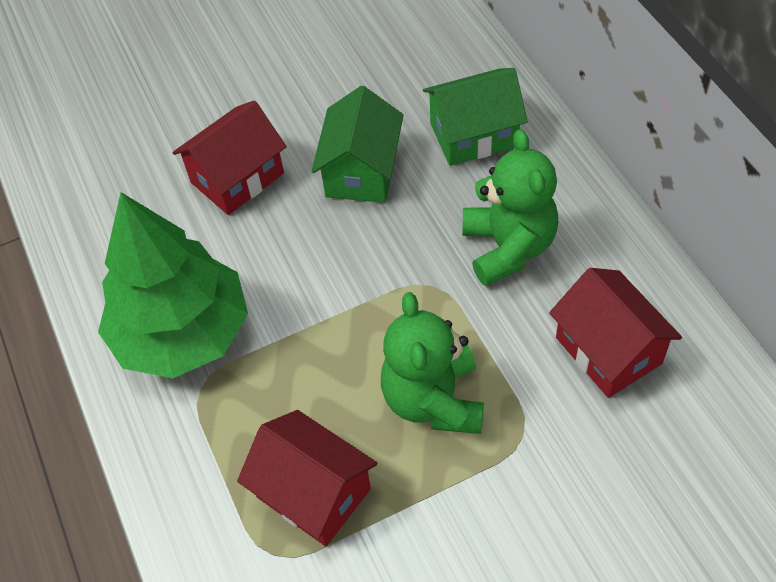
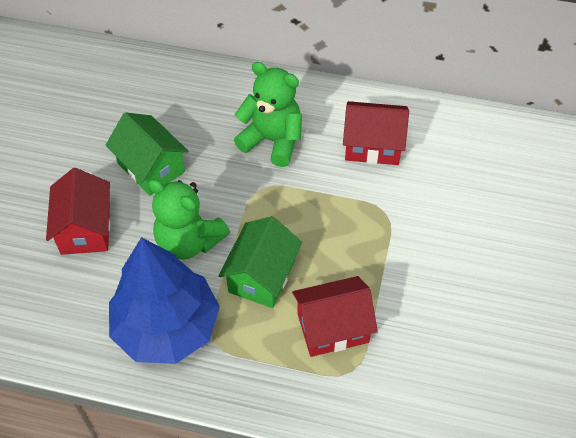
camera: 55 degrees left, 0 degrees up
(182, 333) = (166, 327): green tree -> blue tree
(433, 400) = (330, 236): green teddy bear -> green teddy bear (189, 241)
(473, 135) = (185, 103): green house -> green house (262, 276)

